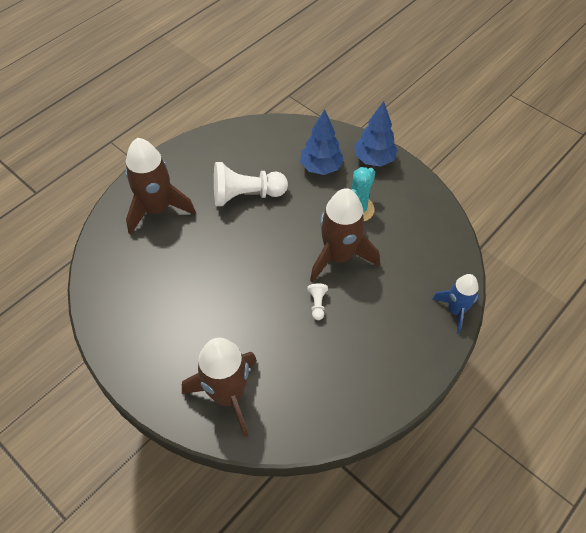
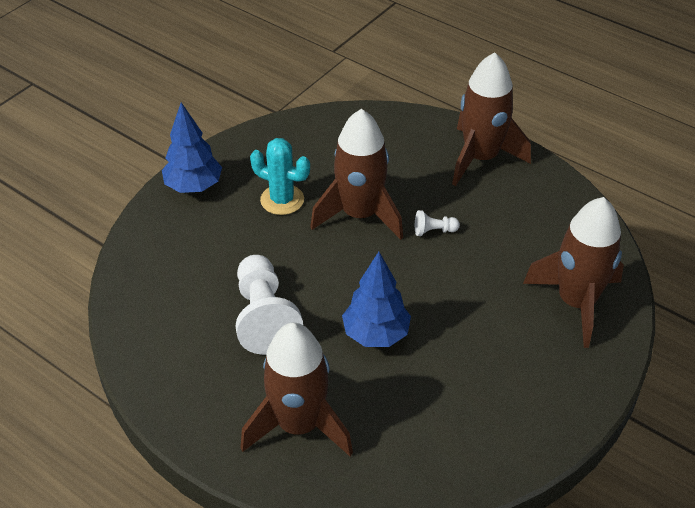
camera: 95 degrees left, 10 degrees down
(321, 167) = (208, 239): blue tree -> blue tree (376, 334)
(405, 353) = (480, 158): none -> brown rocket
(455, 310) = (418, 120): blue rocket -> none

